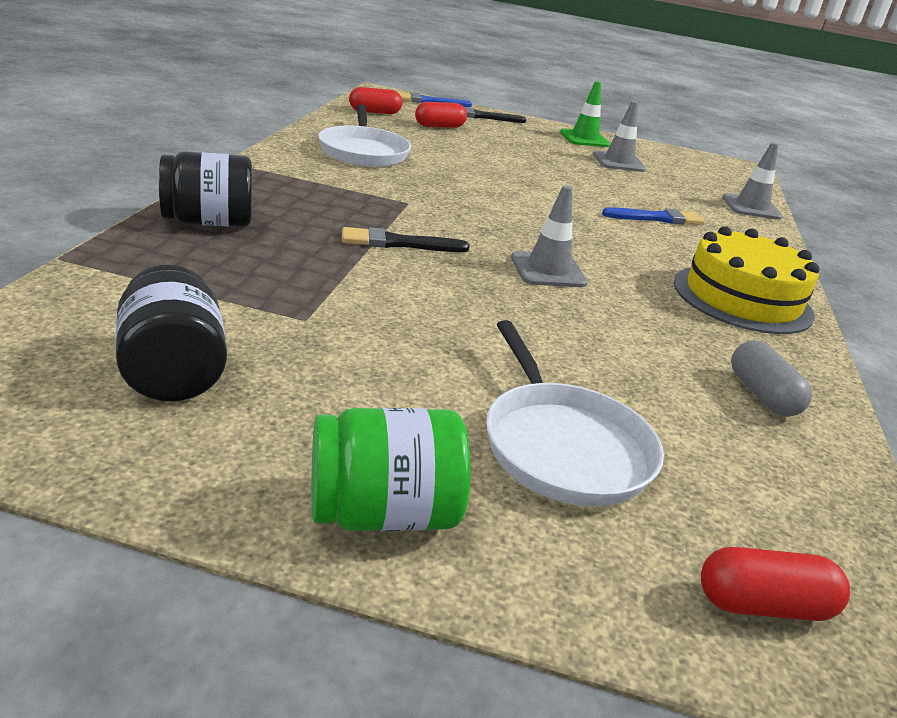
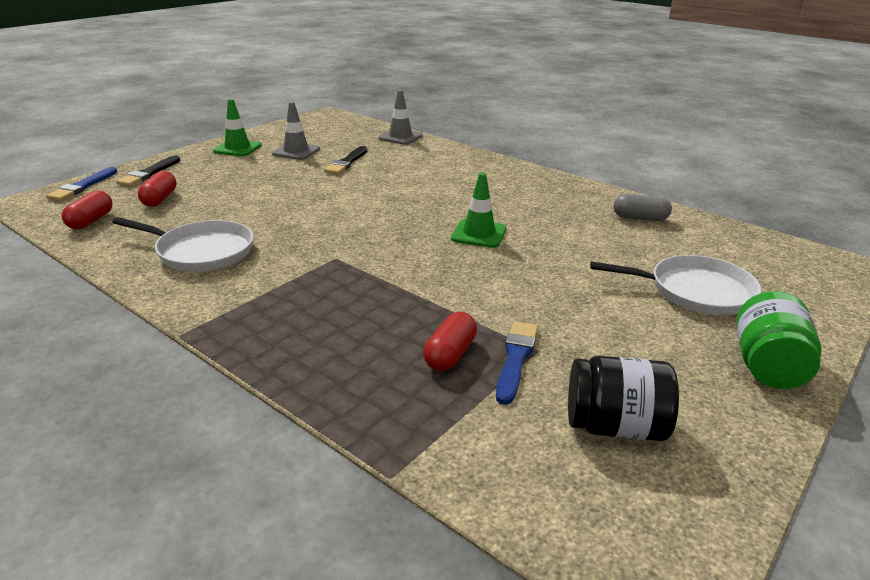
camera: 60 degrees left, 0 degrees up
(208, 222) = (338, 369): black jar -> none
(398, 243) = (416, 281): black brush -> black brush (346, 162)
(548, 270) = (479, 234): grey traffic cone -> green traffic cone
(656, 218) = (406, 172): blue brush -> blue brush (516, 358)
(742, 298) = (530, 185): yellow cake -> none
(763, 605) = (811, 279): red capsule -> red capsule (450, 354)

